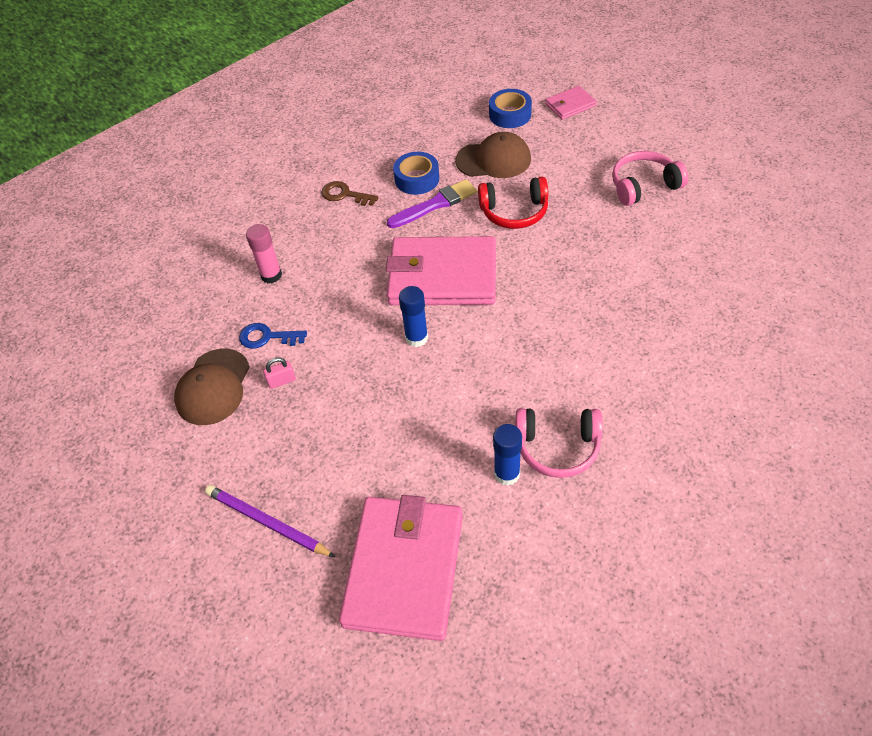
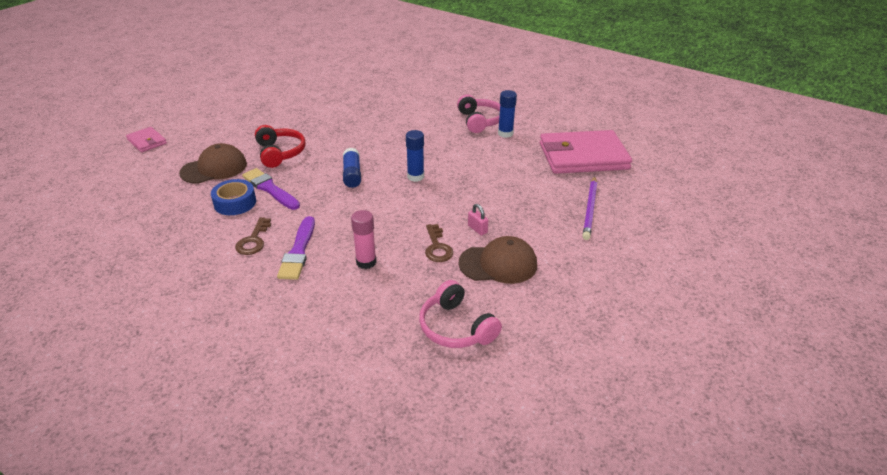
camera: 110 degrees left, 15 degrees down
(267, 337) = (437, 247): blue key -> brown key
(312, 226) = (298, 251): none -> purple brush
(442, 276) = (352, 174): pink wallet -> blue glue stick
(493, 160) = (214, 168): brown cap -> brown cap turned 75 degrees clockwise
(510, 114) = (151, 167): blue tape -> none
(644, 186) = (253, 109): pink headphones -> pink headphones (456, 327)

